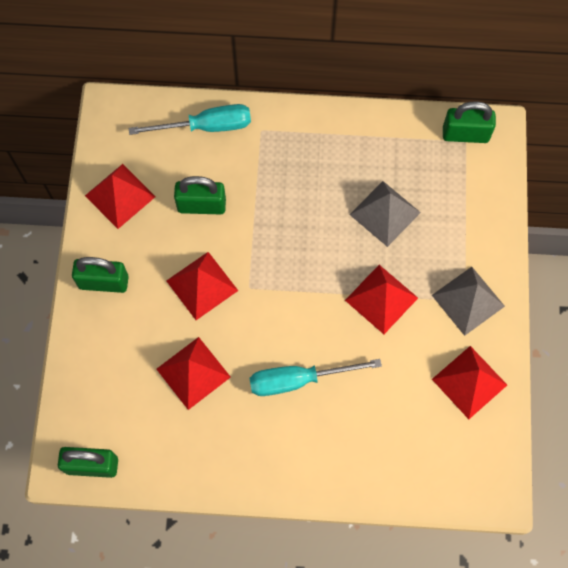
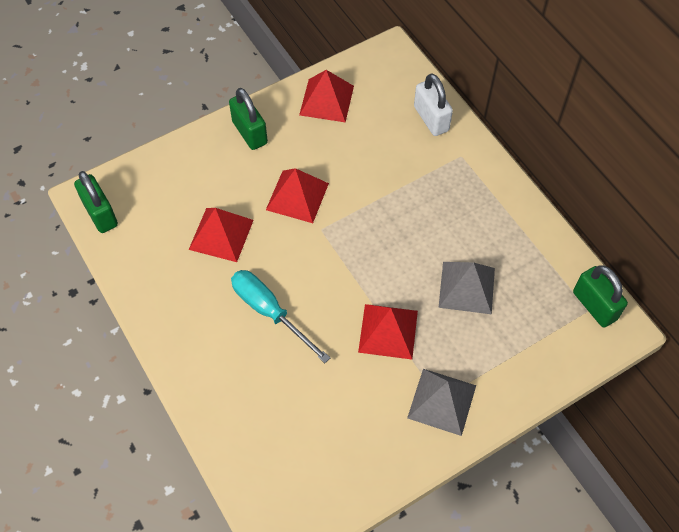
camera: 55 degrees right, 10 degrees down
(201, 205) = (363, 156): green padlock -> none
(206, 126) = (431, 119): turquoise screwdriver -> white padlock
(469, 382) = (367, 448): red pyramid -> none

